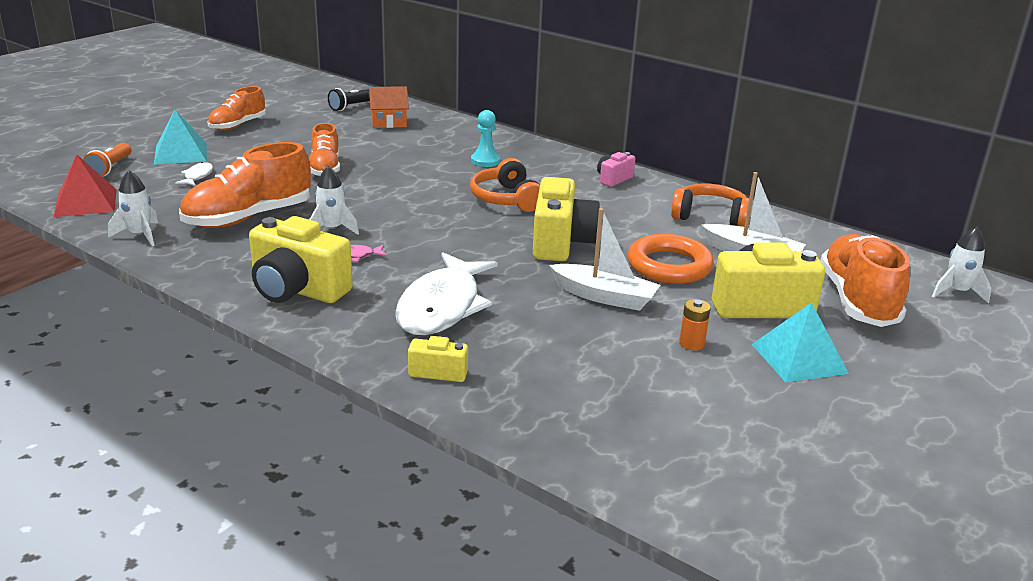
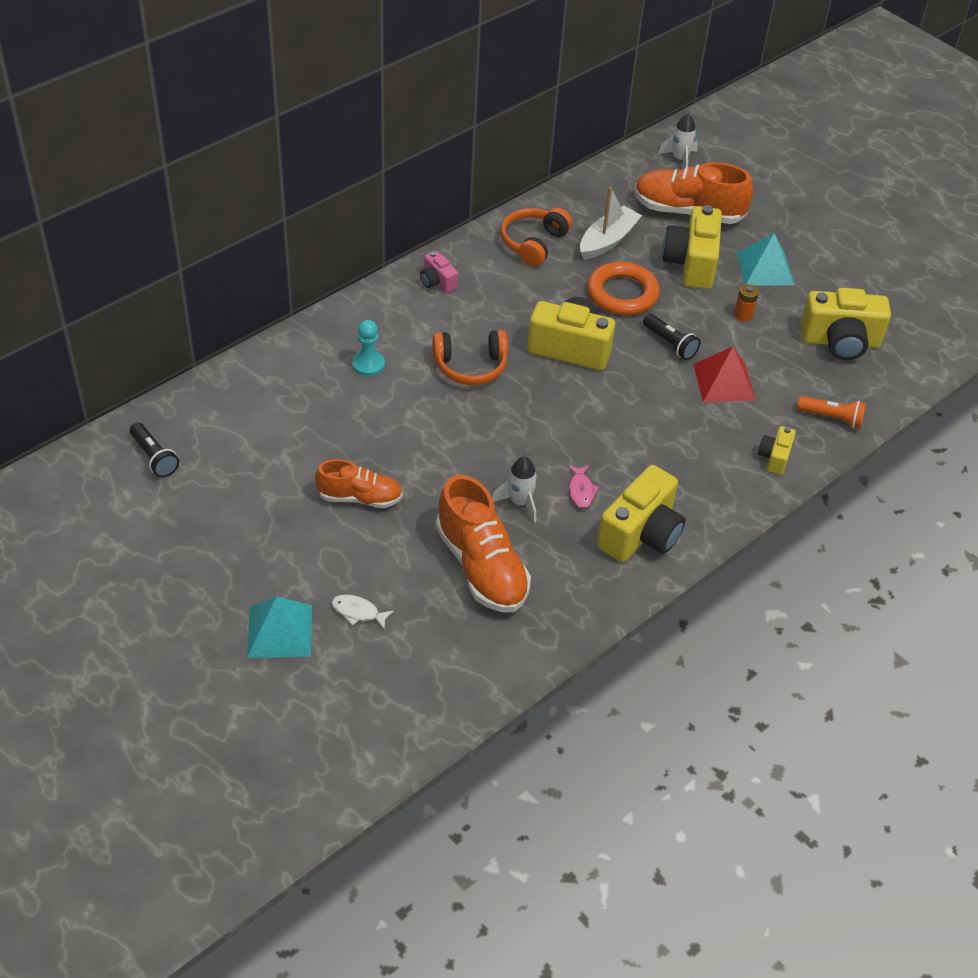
camera: 80 degrees left, 20 degrees up
(86, 202) = (416, 713): red pyramid -> red pyramid (724, 382)
(110, 168) = (314, 699): orange flashlight -> orange flashlight (832, 418)
(139, 235) = (510, 656): white rocket -> none
(237, 125) = (192, 575): orange shoe -> none
(389, 122) = (224, 429): orange house -> none
(442, 306) = (678, 442): white fish -> none
(604, 296) = (670, 344): white boat -> black flashlight
(694, 423) = (840, 342): none -> yellow camera

